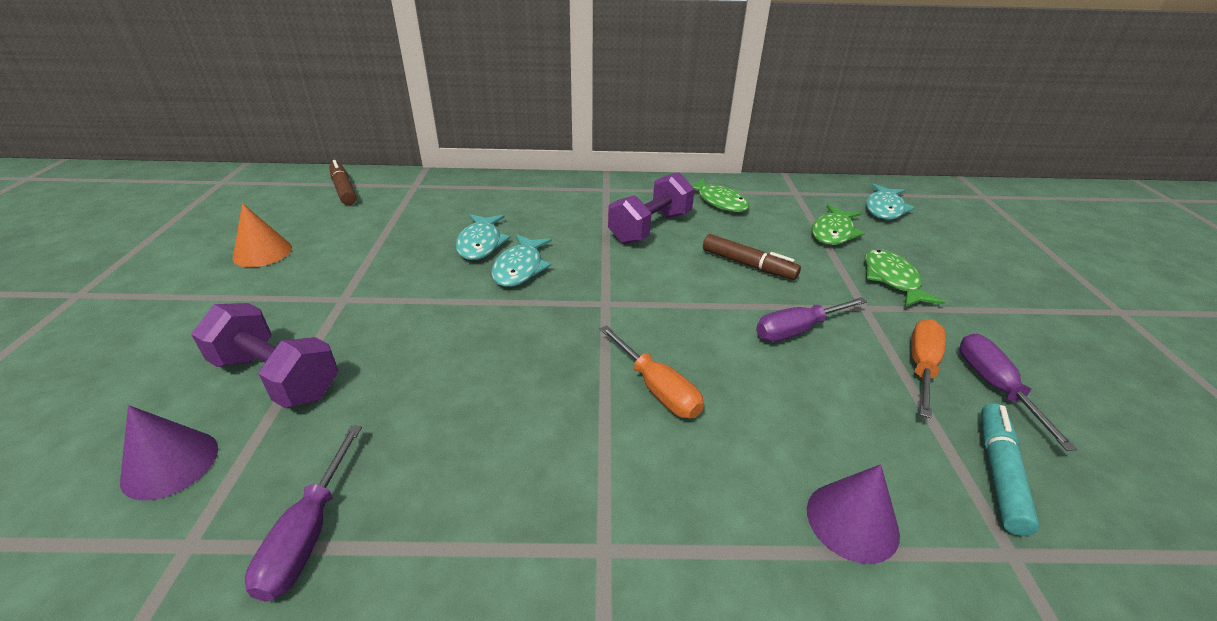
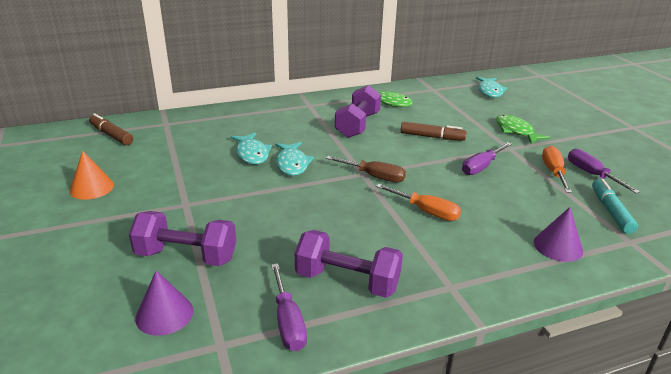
camera: 20 degrees left, 5 degrees down
(449, 484) = (347, 281): none -> purple dumbbell
(618, 311) = (374, 176): none -> brown screwdriver
(833, 233) = (469, 110): green fish -> none

